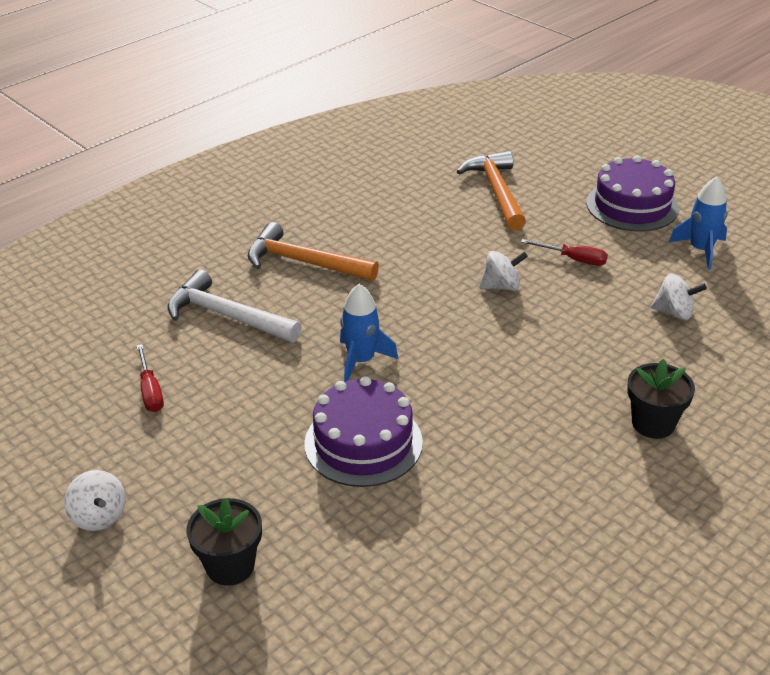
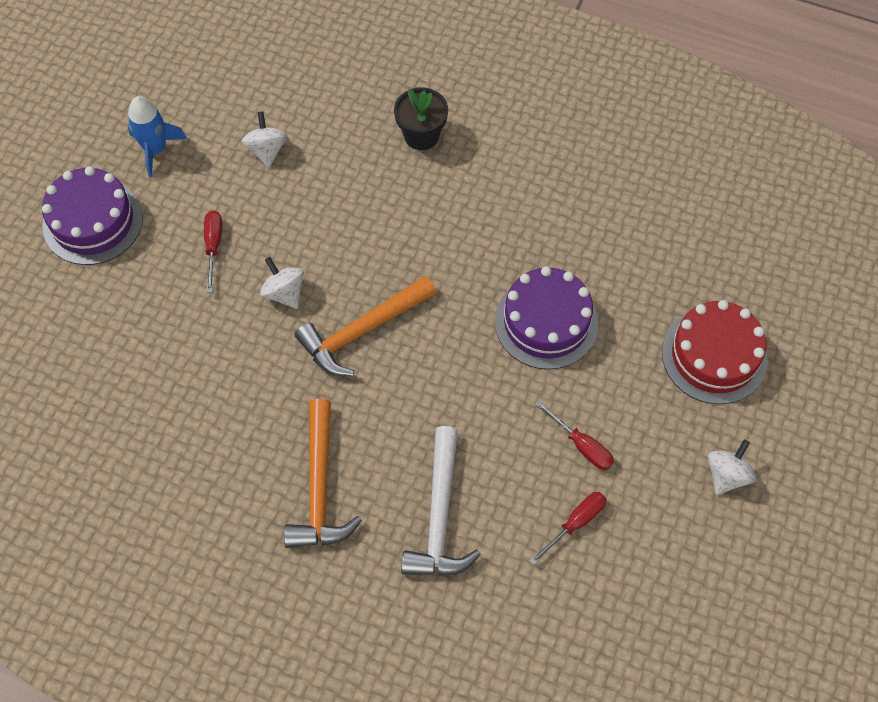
camera: 115 degrees left, 25 degrees up
(217, 421) = (581, 445): none -> red screwdriver
(230, 566) = (714, 356): black flower pot -> red cake
(361, 360) = (447, 366): blue rocket -> none
(497, 192) = (108, 353): orange hammer -> orange hammer (362, 331)

